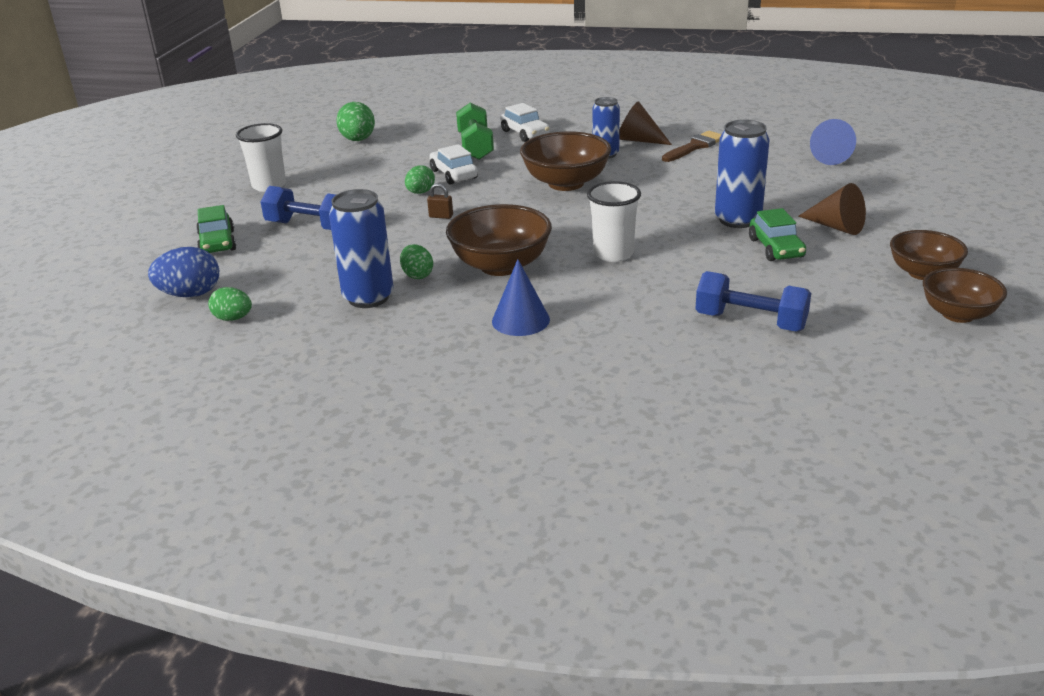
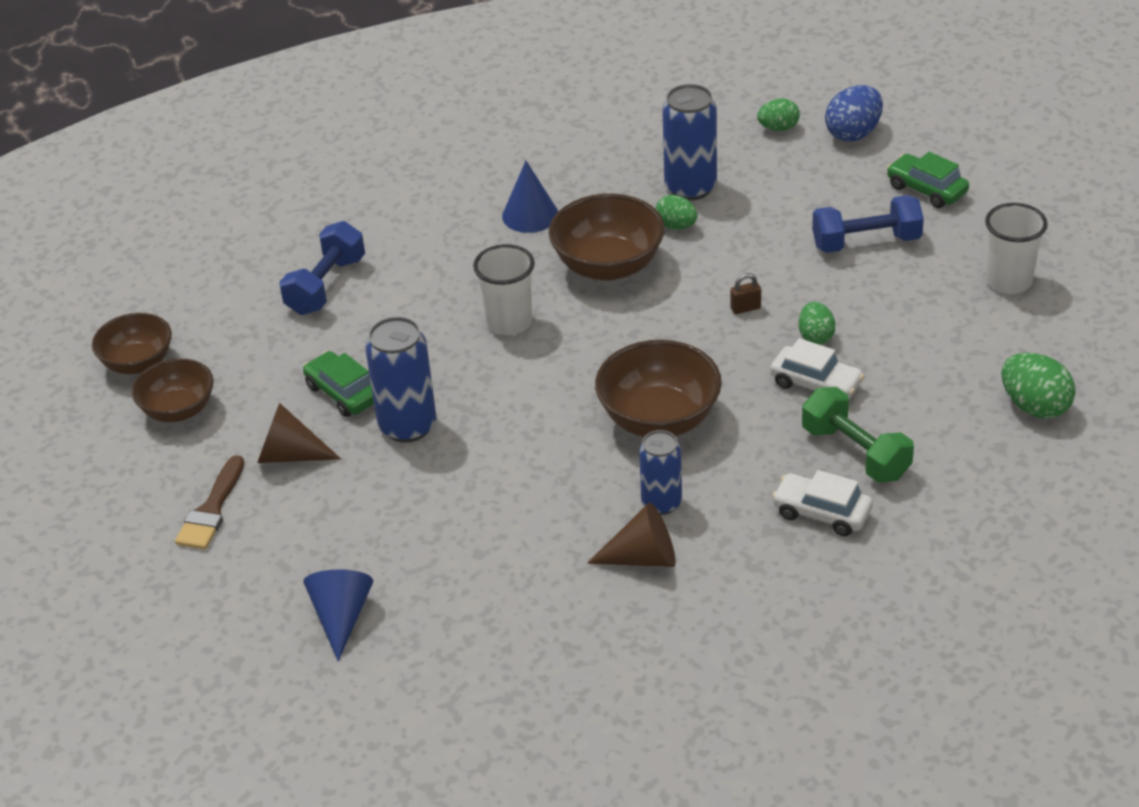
camera: 150 degrees right, 10 degrees up
(695, 146) = (550, 571): brown brush -> brown brush (211, 510)
(750, 322) = (326, 286): blue dumbbell -> blue dumbbell turned 60 degrees counterclockwise

